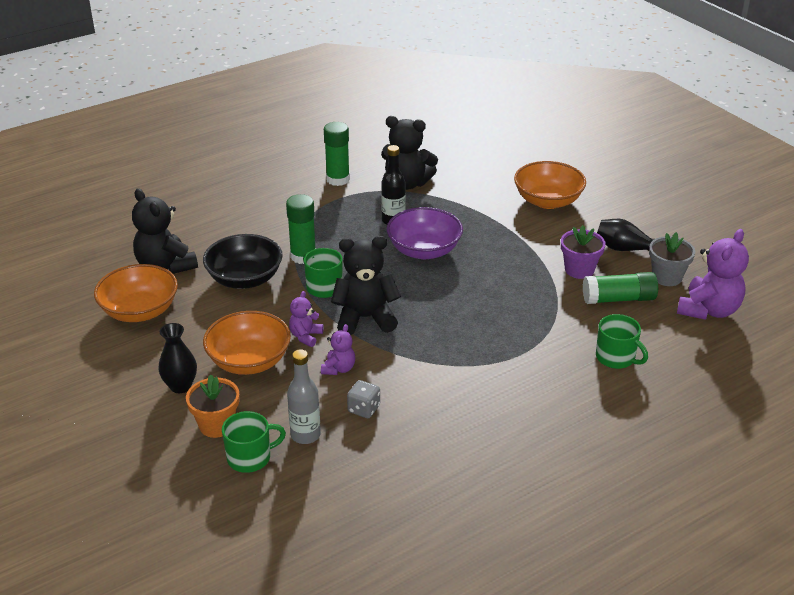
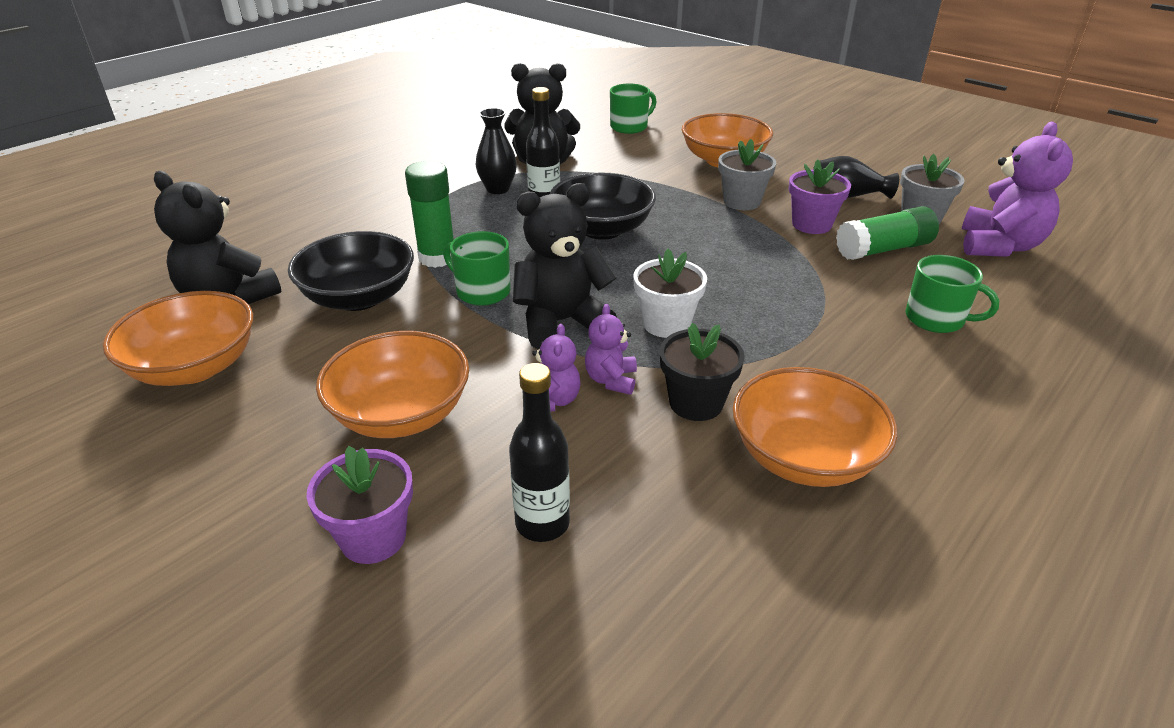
camera: 15 degrees left, 0 degrees up
(180, 386) = (289, 478): black vase -> black vase (498, 189)
(216, 425) = (373, 538): orange flower pot -> purple flower pot
(250, 457) = (456, 589): green mug -> green mug (629, 127)
(305, 336) = (481, 362): purple teddy bear -> purple teddy bear (611, 380)
(305, 435) = (542, 523): grey bottle -> black bottle
(338, 179) = (451, 168): green glue stick -> none
(364, 409) = (622, 458): grey dice -> none
(423, 385) = (696, 403): none -> black flower pot
(424, 250) = (602, 229): purple bowl -> black bowl
(432, 330) = (666, 324): none -> white flower pot
(469, 428) = (804, 457): none -> orange bowl
(539, 242) = (741, 202): none -> grey flower pot

